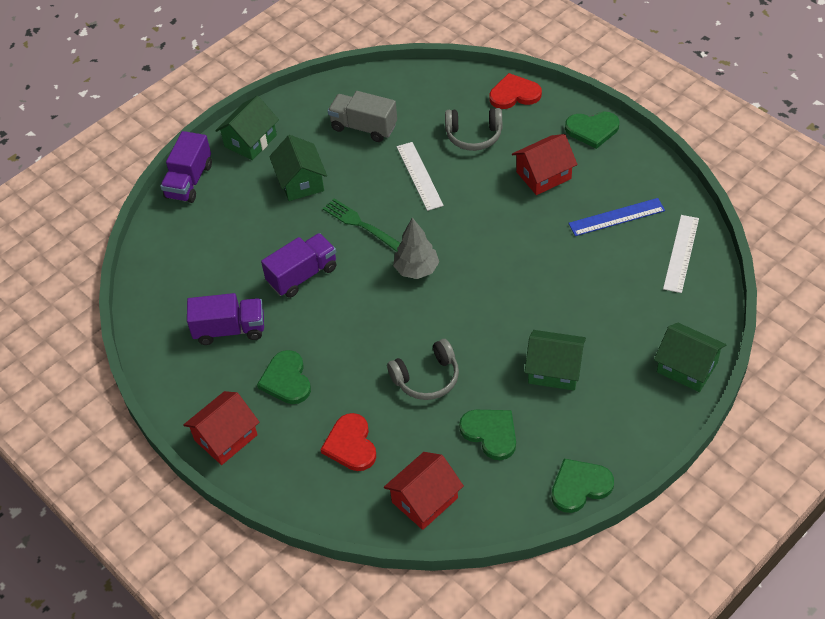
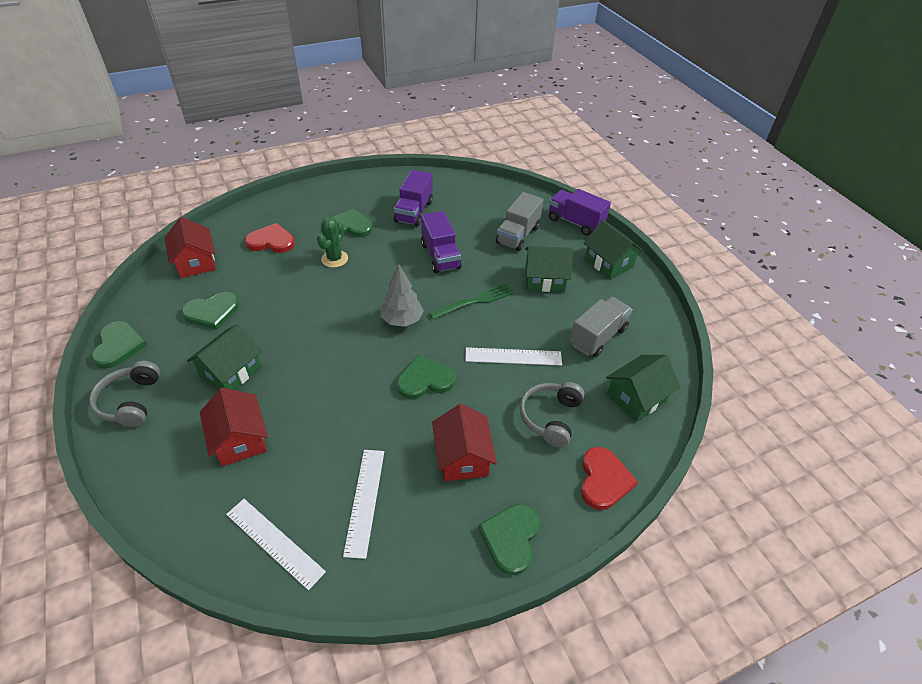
camera: 105 degrees right, 5 degrees down
(225, 437) = (327, 192): red house -> red house (240, 439)
(234, 222) = (518, 235): none -> grey truck
(352, 366) = (334, 259): none -> green cactus
(427, 378) = (291, 293): grey headphones -> grey headphones (131, 401)
(480, 225) = (425, 380): none -> green heart
(616, 217) = (364, 501): blue ruler -> white ruler
(687, 367) = (144, 474): green house -> green house (636, 398)

